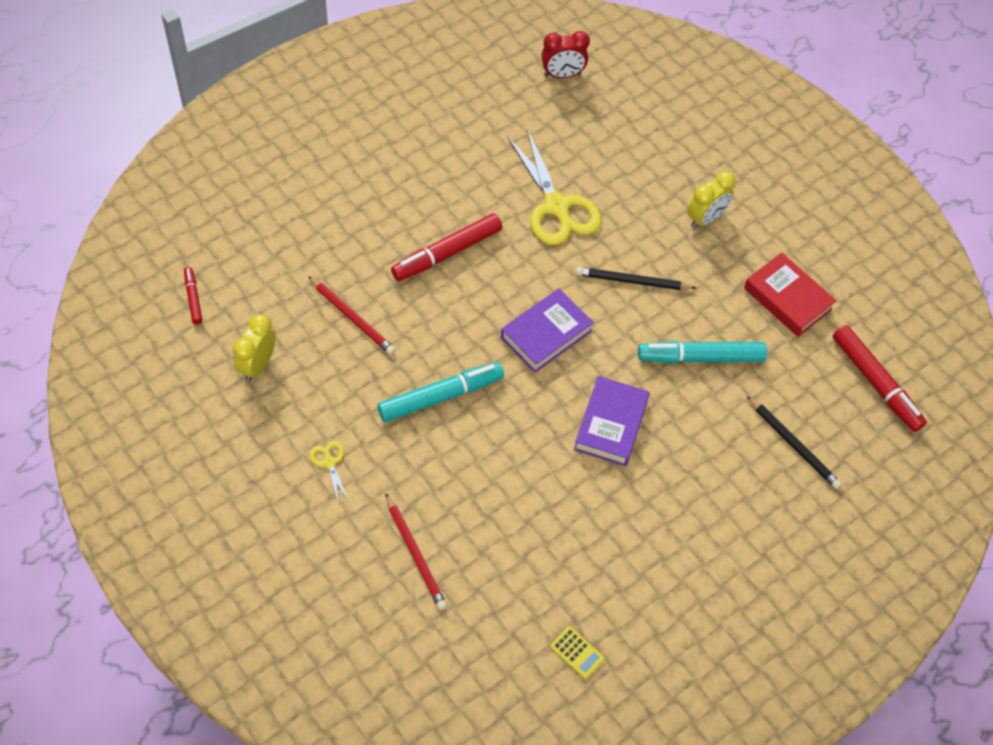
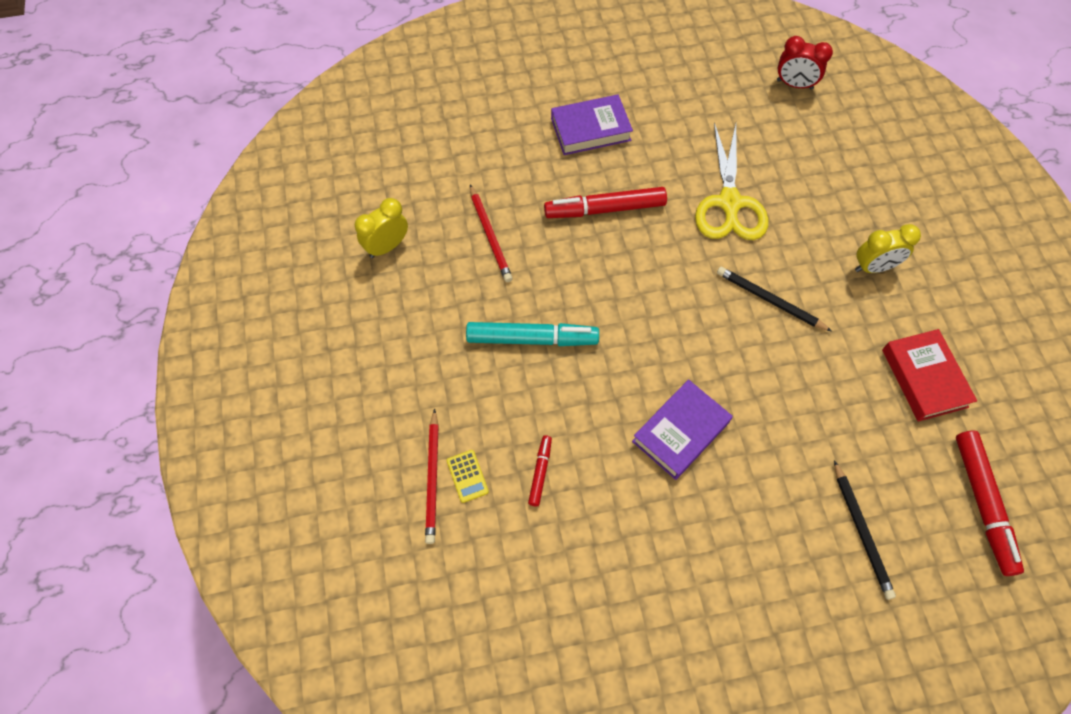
camera: 30 degrees right, 5 degrees up
(193, 298) = (365, 168): red marker -> red marker (540, 472)
(330, 462) = (402, 359): yellow scissors -> none
(546, 334) = (660, 319): purple book -> purple book (590, 129)
(577, 653) = (534, 647): yellow calculator -> yellow calculator (467, 476)
(700, 357) = (804, 402): turquoise marker -> none

